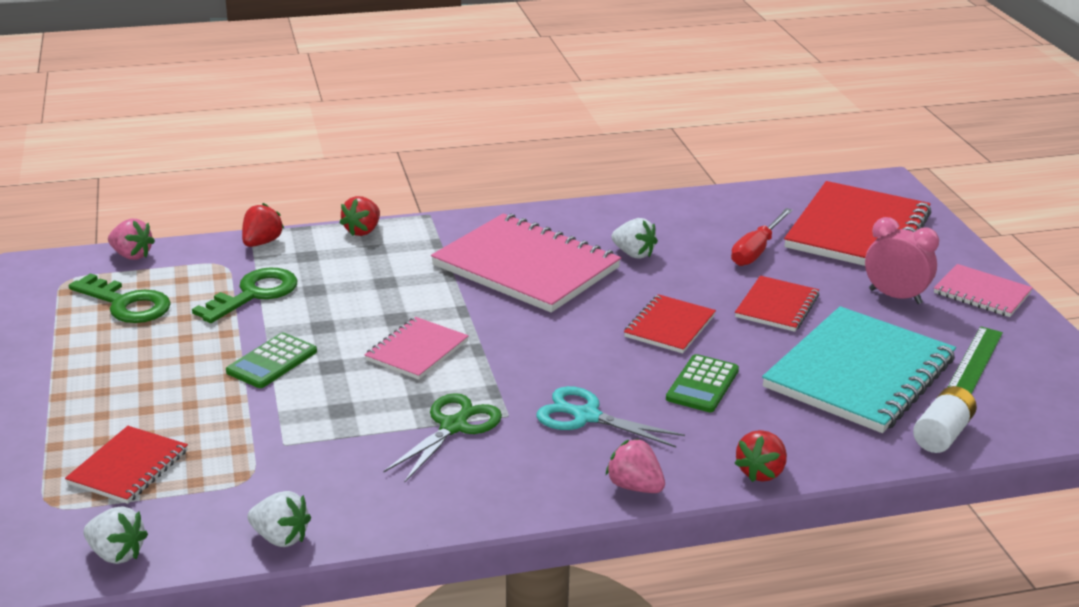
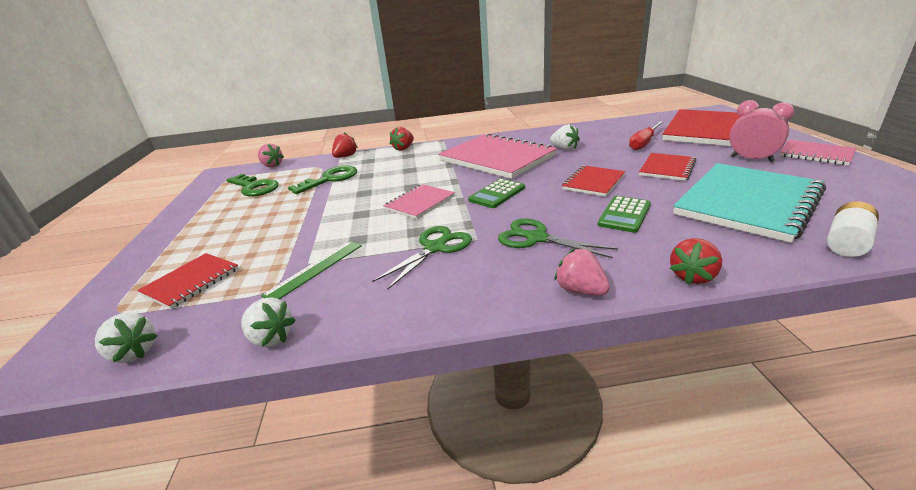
camera: 10 degrees right, 0 degrees up
(272, 361) = (324, 213): green calculator -> green calculator (497, 194)
(586, 416) = (536, 238): turquoise scissors -> green scissors
(975, 360) = (839, 191): green ruler -> green ruler (315, 269)

